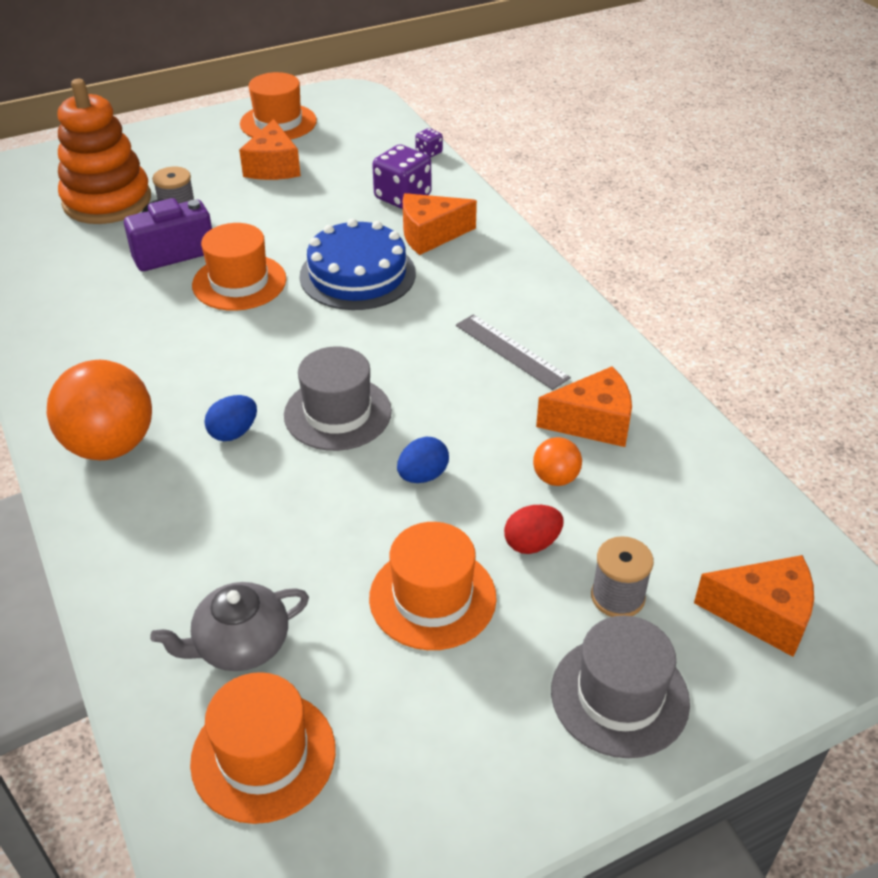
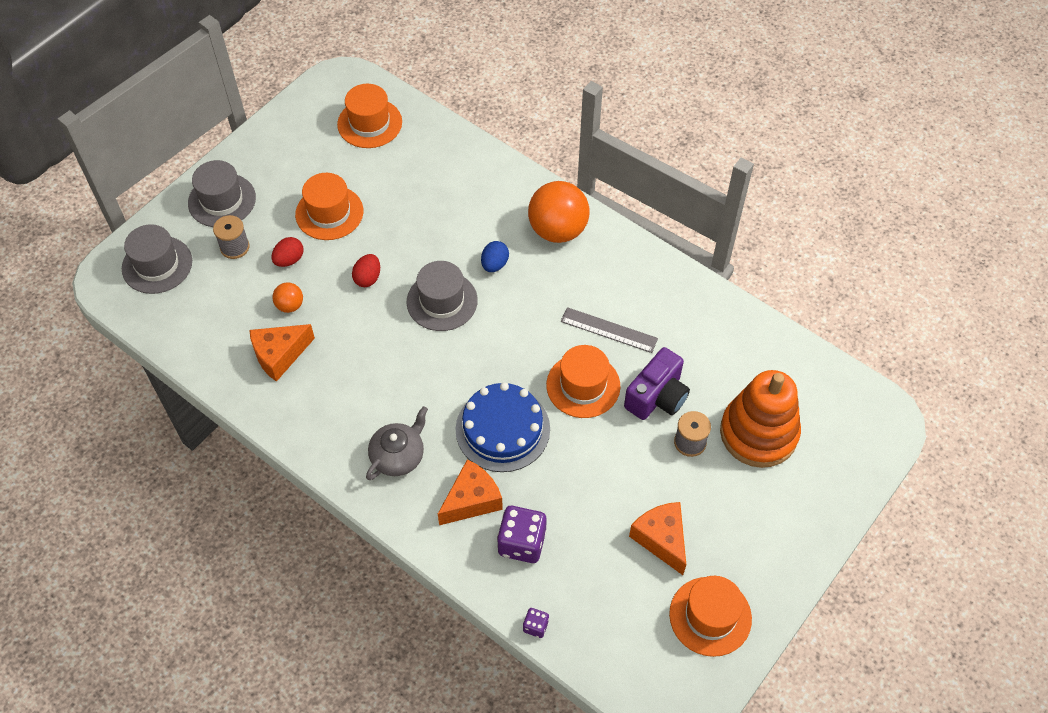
camera: 155 degrees right, 15 degrees up
(240, 644) = (409, 159): grey teapot -> grey teapot (398, 456)
(423, 476) = (368, 278): blue egg -> red egg
(511, 351) = (354, 396): grey ruler -> grey ruler (609, 330)
(763, 615) = (157, 265): orange cheese -> grey hat

